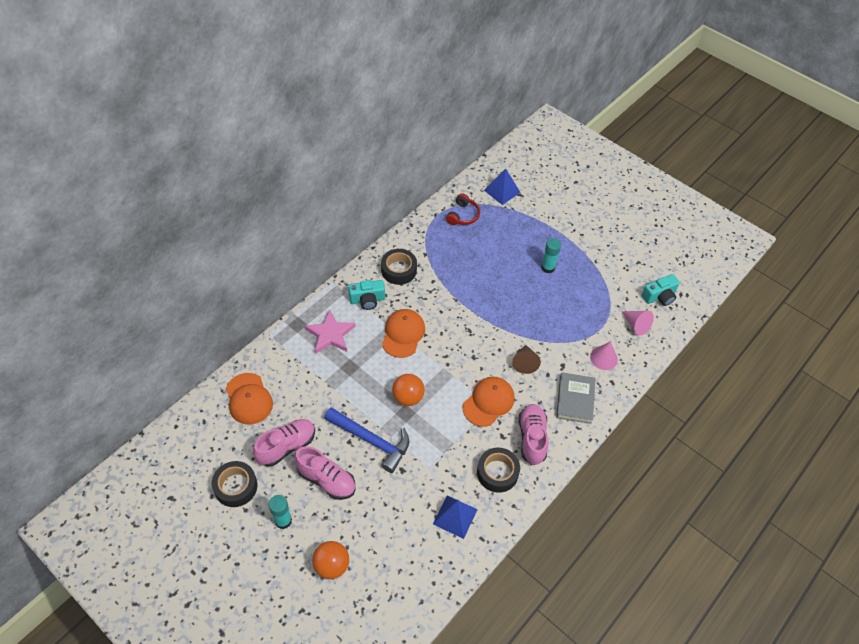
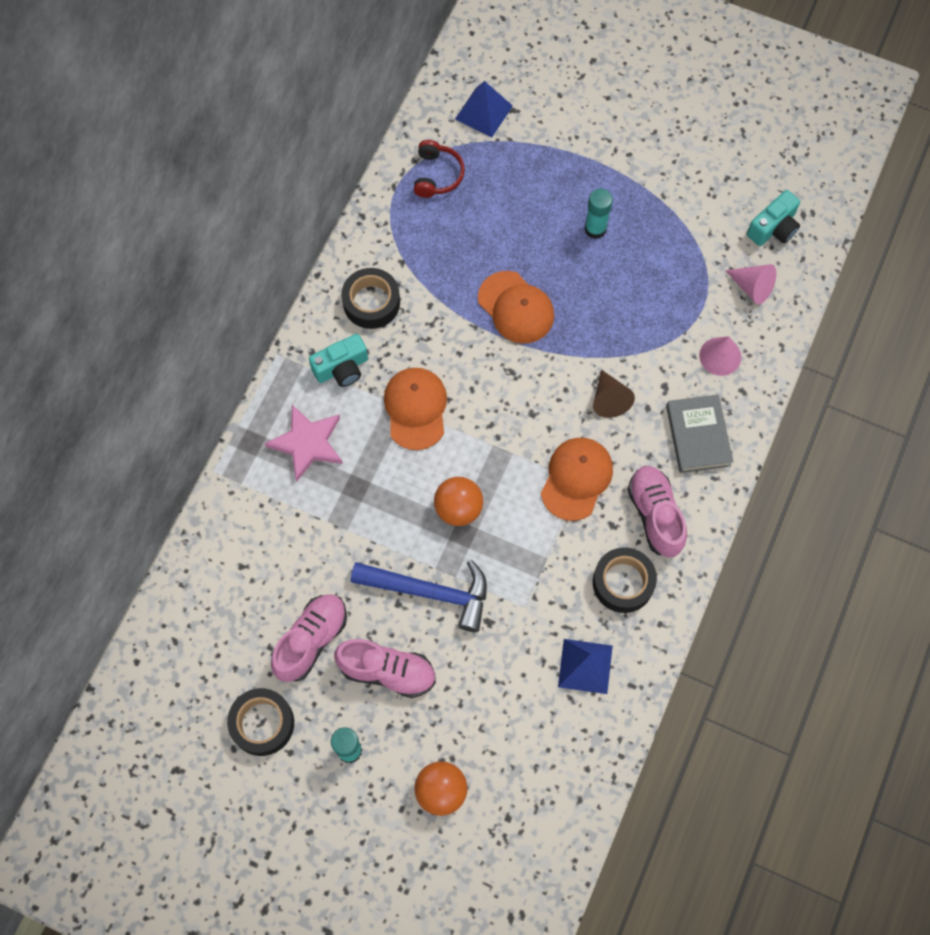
camera: 15 degrees left, 15 degrees up
(249, 399) = (226, 585): orange cap -> orange cap (516, 307)

